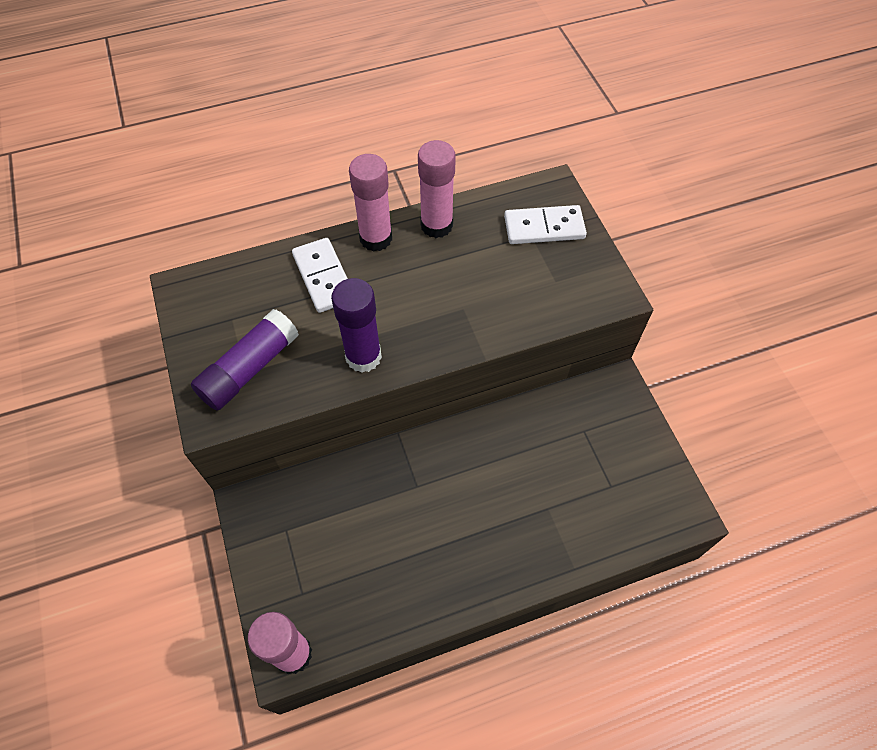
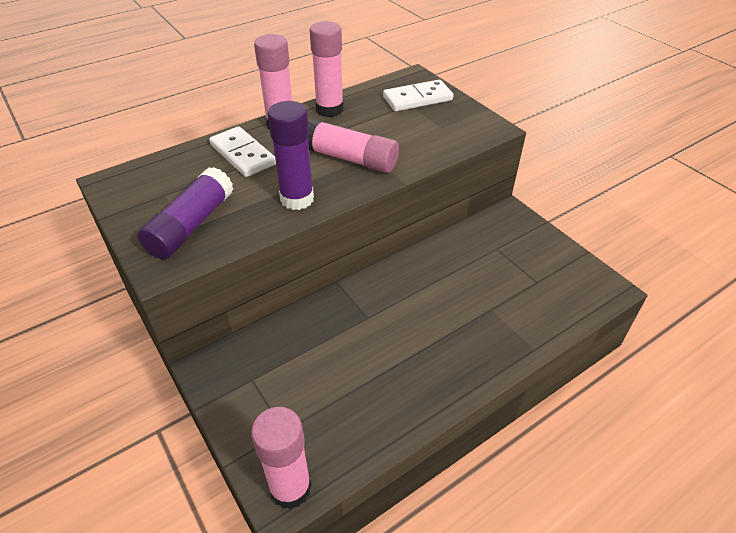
camera: 15 degrees left, 15 degrees down
(437, 309) = (350, 159): none -> pink glue stick

